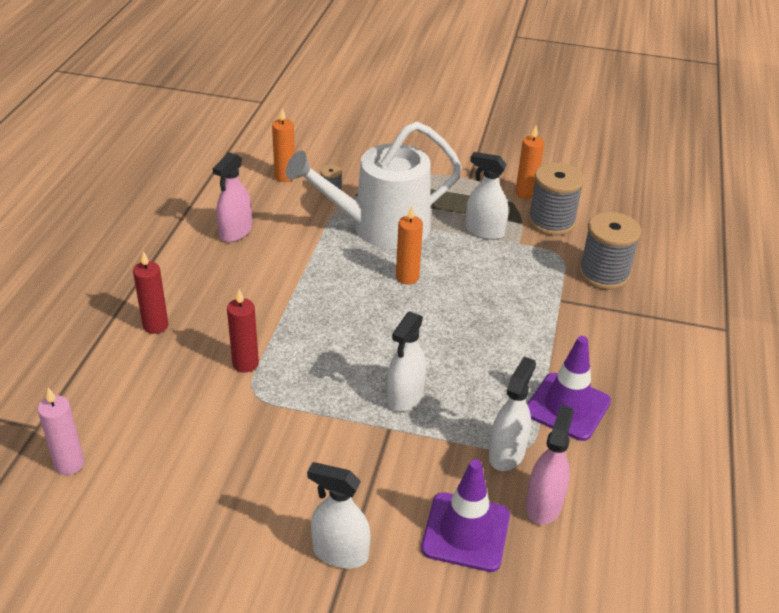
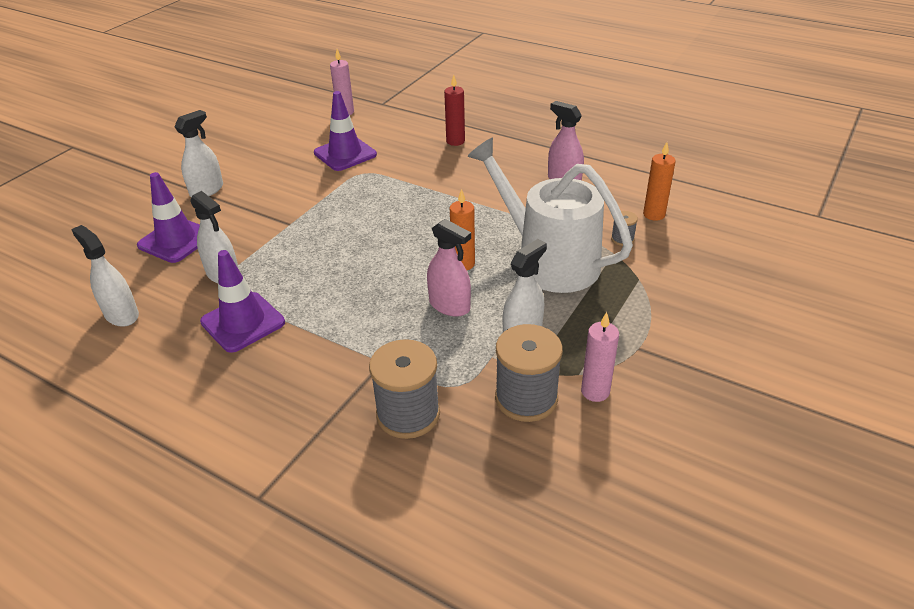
camera: 110 degrees right, 0 degrees up
(205, 425) = (345, 154): none -> purple traffic cone
(245, 364) = (395, 172): red candle -> none
(381, 228) = (549, 261): white watering can -> white watering can turned 45 degrees counterclockwise
(405, 396) = (315, 236): white spray bottle -> white spray bottle (121, 315)
(525, 193) = (595, 391): orange candle -> pink candle
(543, 504) = (164, 281): pink spray bottle -> pink spray bottle (449, 305)

